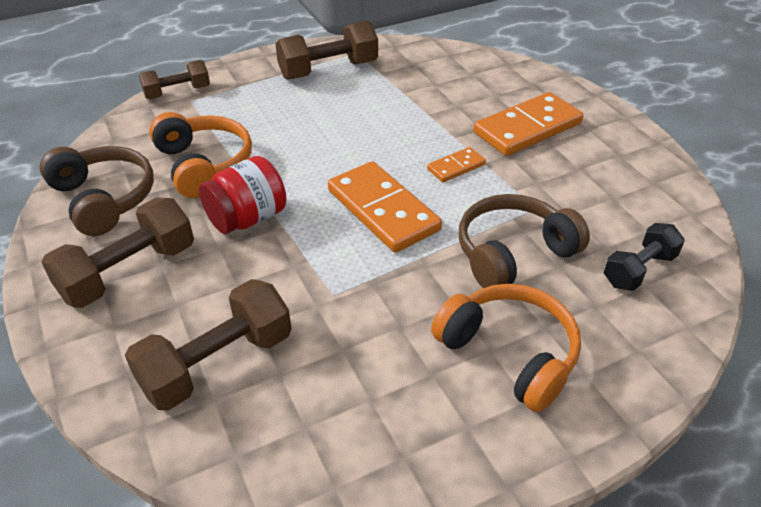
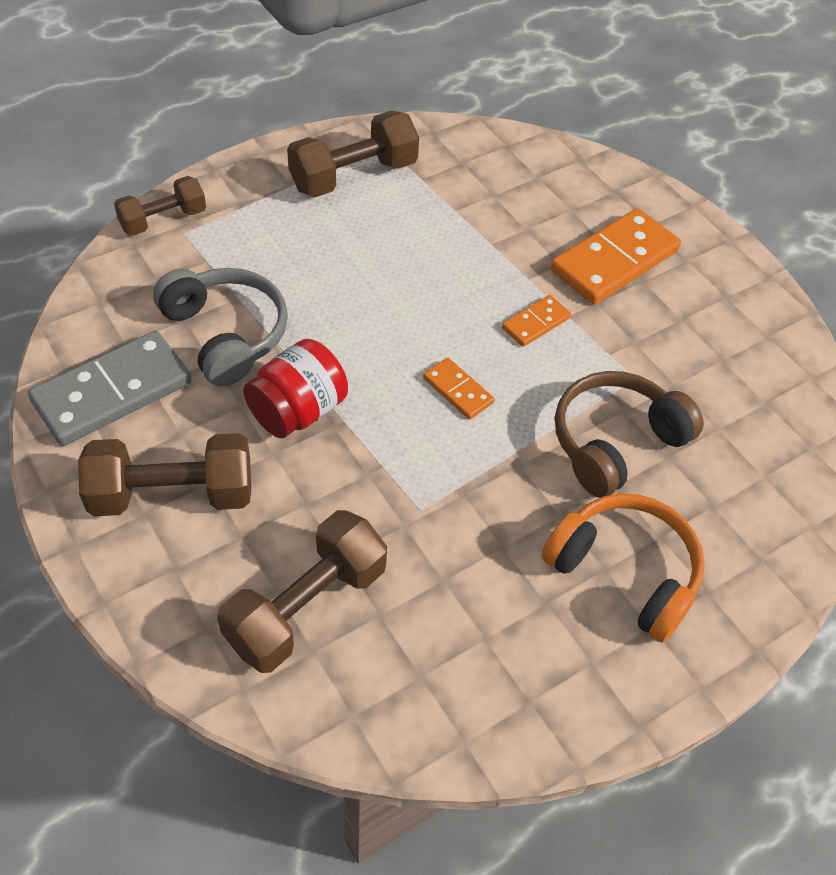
camera: 10 degrees left, 10 degrees up
(103, 199) = (112, 392): brown headphones -> grey domino
(128, 272) = (172, 494): brown dumbbell -> brown dumbbell turned 45 degrees clockwise
(203, 165) = (226, 334): orange headphones -> grey headphones
(382, 210) = (457, 391): orange domino -> orange domino, size x0.50
(639, 270) = (756, 456): black dumbbell -> none

